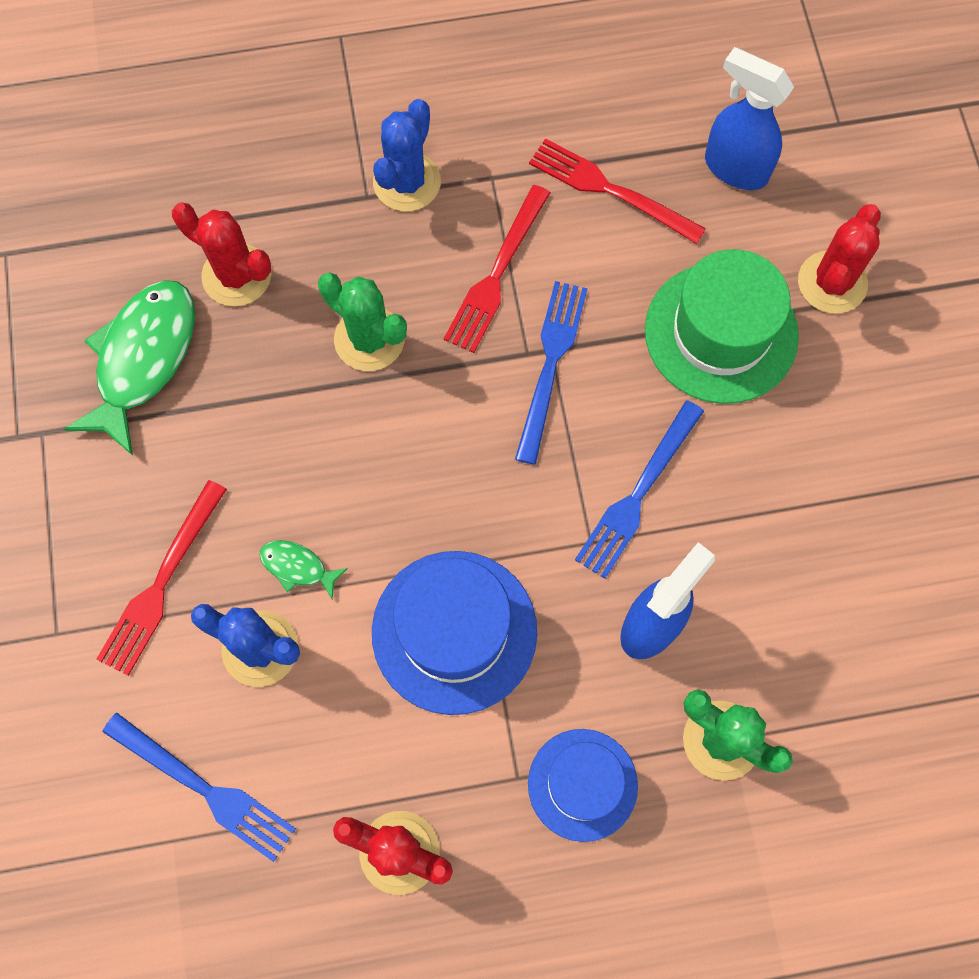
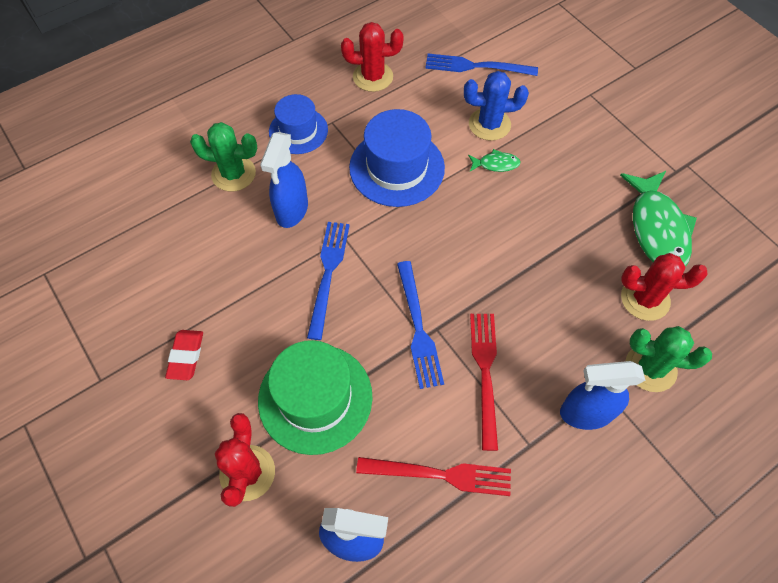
camera: 155 degrees right, 10 degrees down
(161, 583) = (558, 131): red fork -> none
(369, 339) = (538, 295): green cactus -> green cactus (650, 368)
(407, 182) = (585, 413): blue cactus -> blue spray bottle
(873, 457) = (186, 356): none -> red eraser

